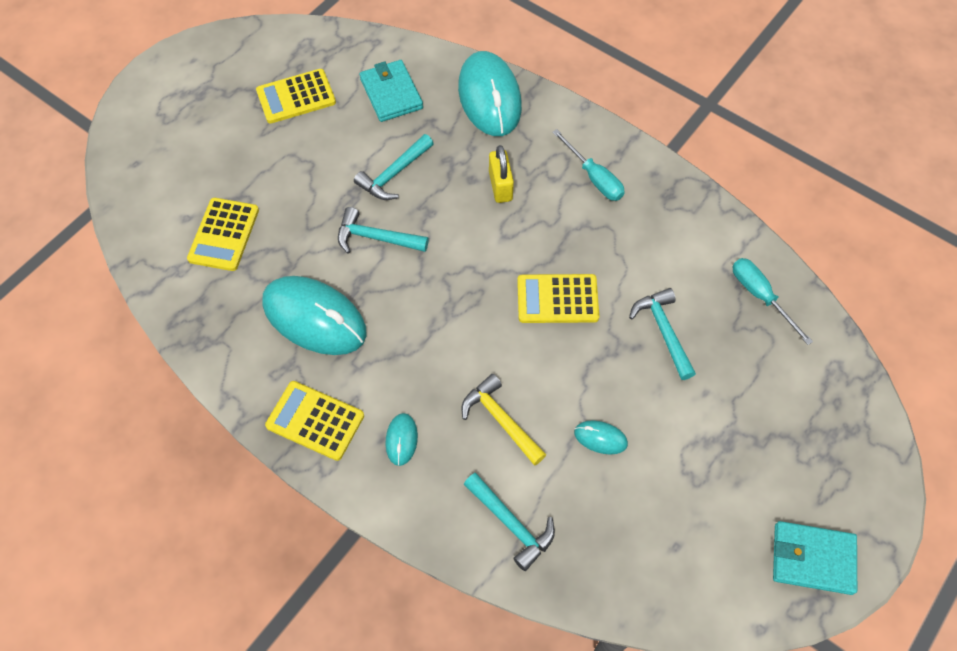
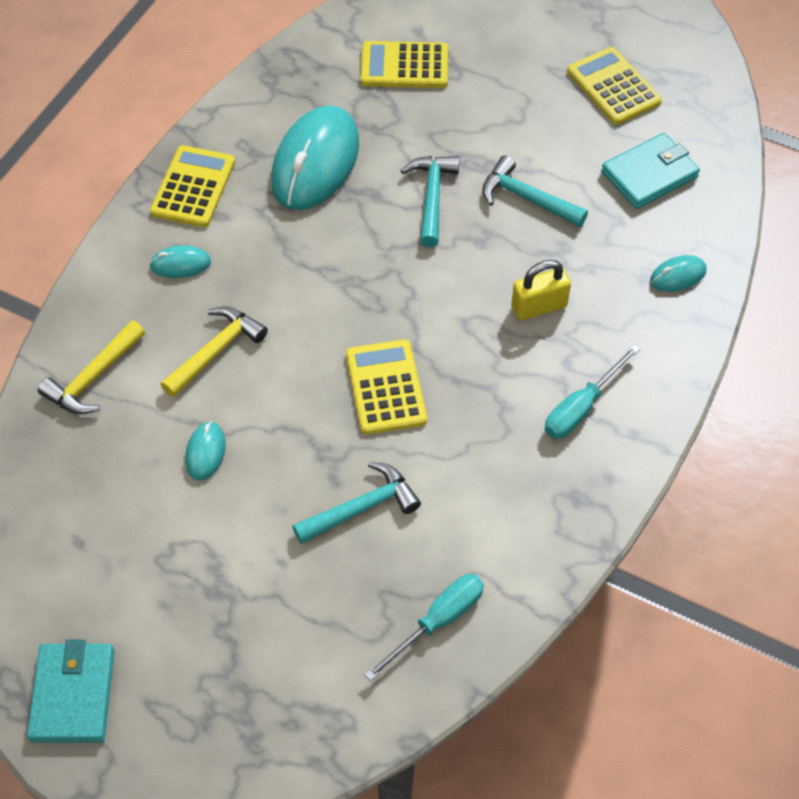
camera: 80 degrees right, 5 degrees down
(489, 97) = (678, 276): turquoise mouse -> turquoise mouse, size x0.44
(511, 524) = (93, 378): turquoise hammer -> yellow hammer

